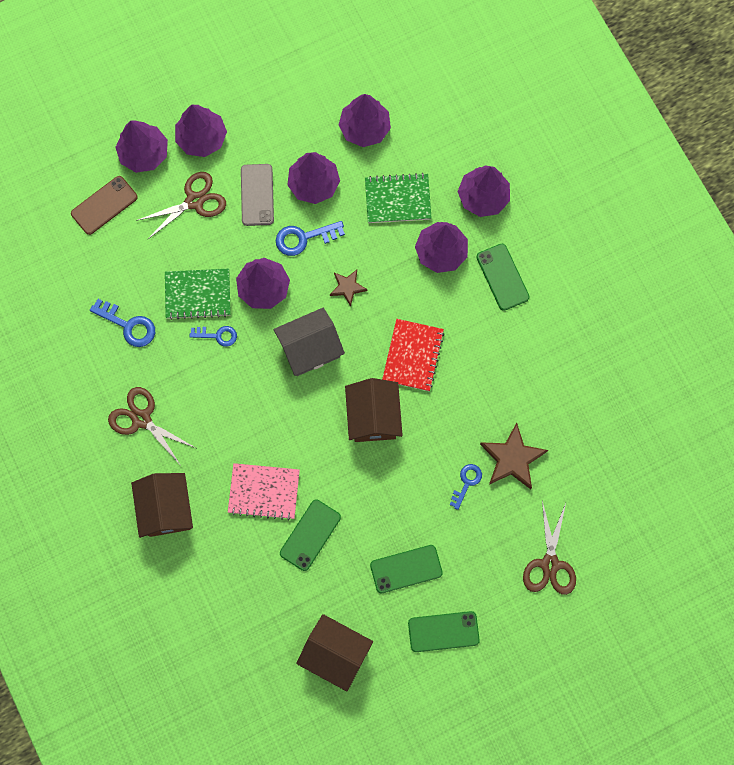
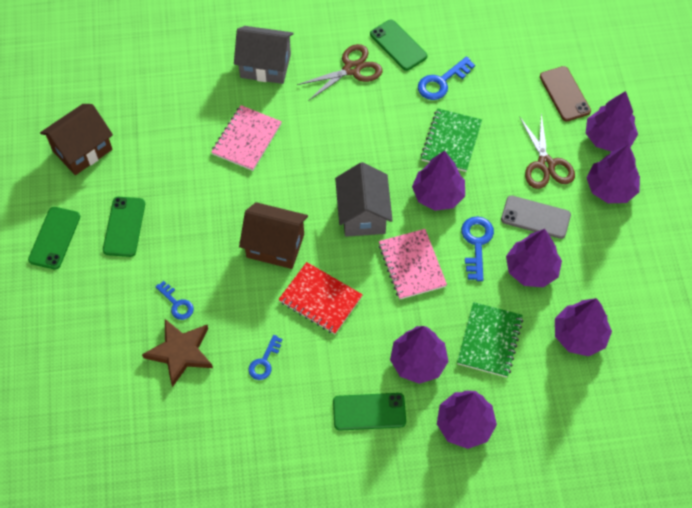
camera: 110 degrees right, 15 degrees down
(166, 509) = (265, 66): brown house -> grey house
(217, 335) = (405, 145): blue key -> blue key (264, 361)
(310, 535) = (192, 162): green phone -> green phone (398, 45)
(347, 287) = (412, 265): brown star -> pink notebook
(550, 564) = (65, 349): brown scissors -> none

